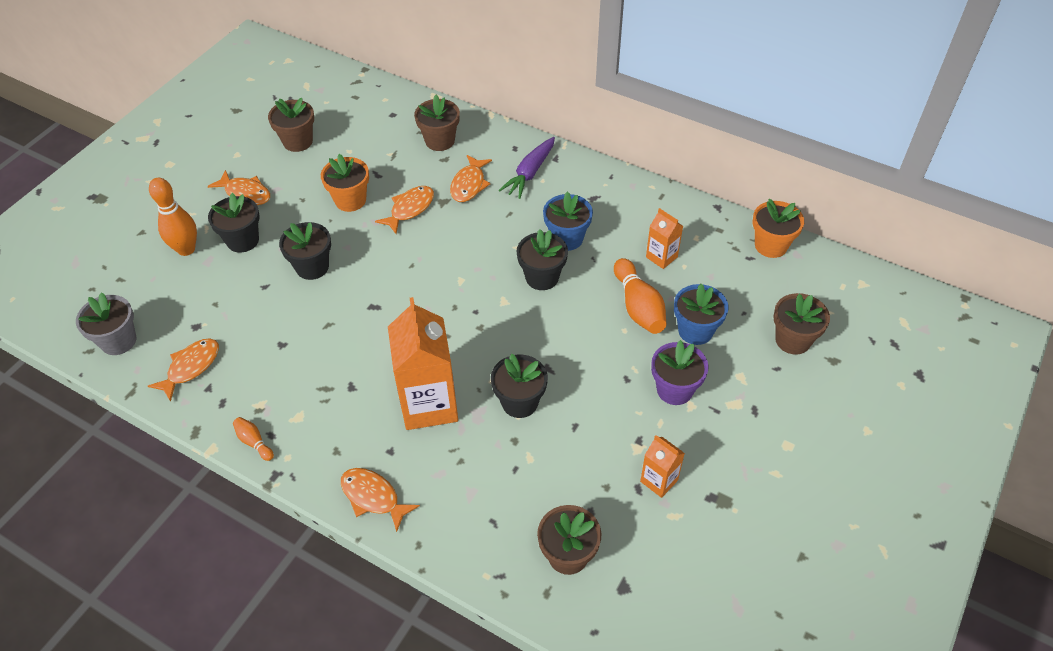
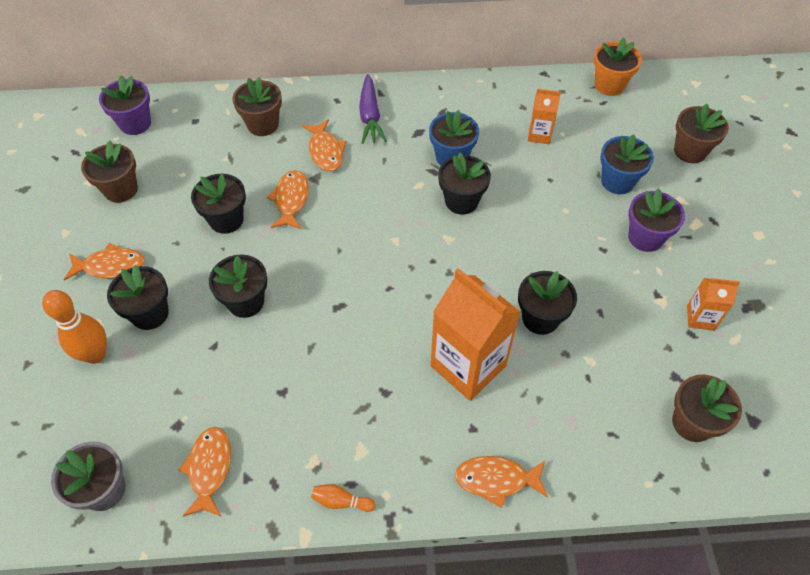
camera: 35 degrees left, 5 degrees up
(348, 97) = (135, 123): none -> purple flower pot
(350, 200) = (226, 220): orange flower pot -> black flower pot
(638, 307) = (559, 185): orange bowling pin -> none

